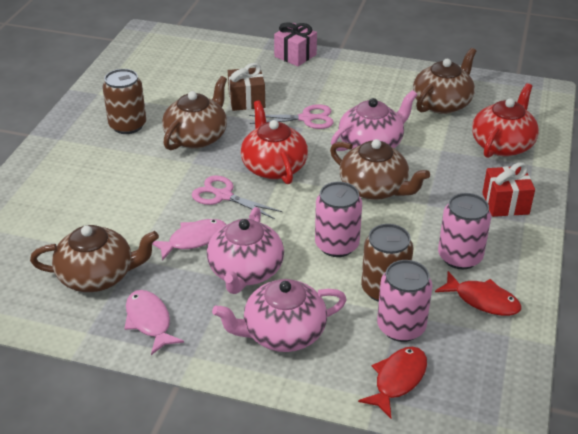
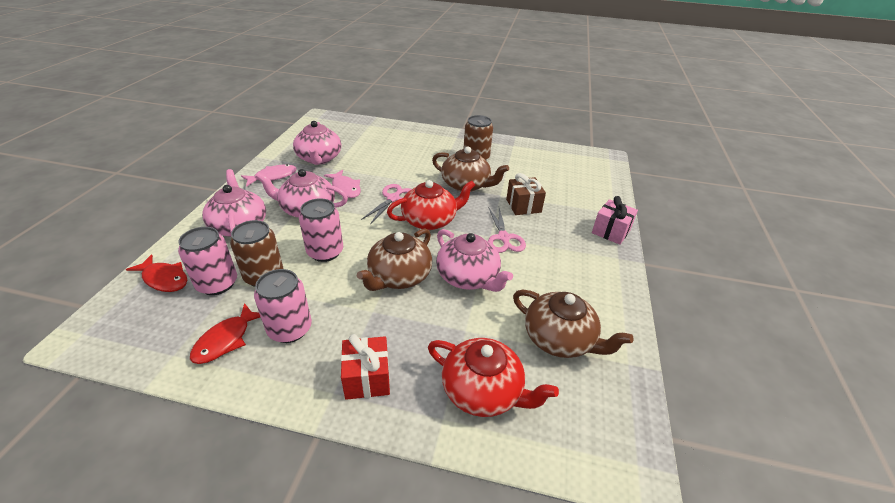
camera: 85 degrees right, 0 degrees up
(97, 276) = (319, 158): brown teapot -> pink teapot

